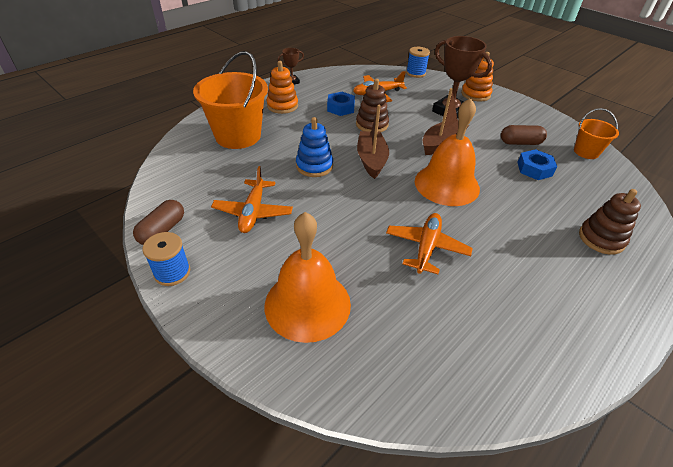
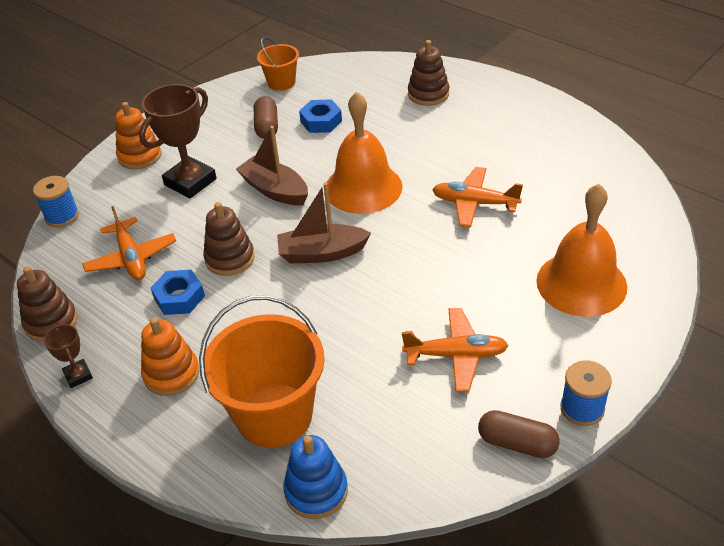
camera: 90 degrees left, 0 degrees up
(314, 166) = (344, 308): blue stacking toy -> blue stacking toy (316, 491)
(331, 74) = (51, 322): none -> brown stacking toy

